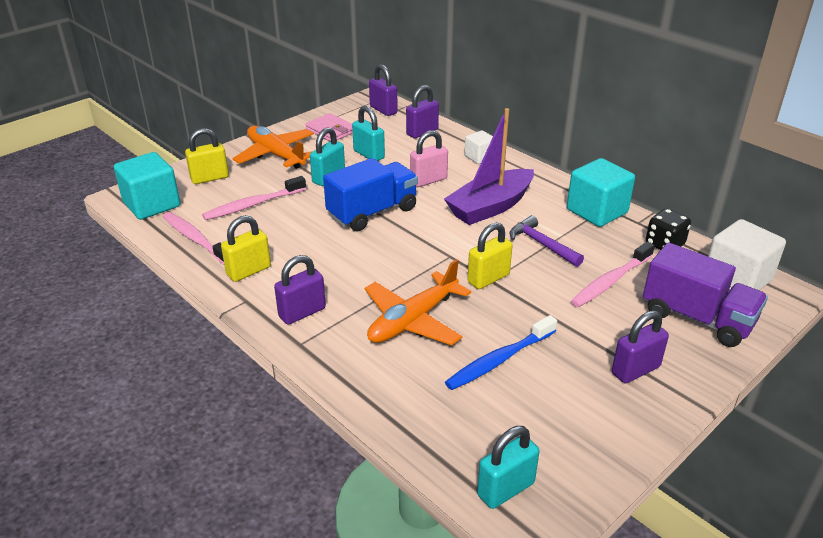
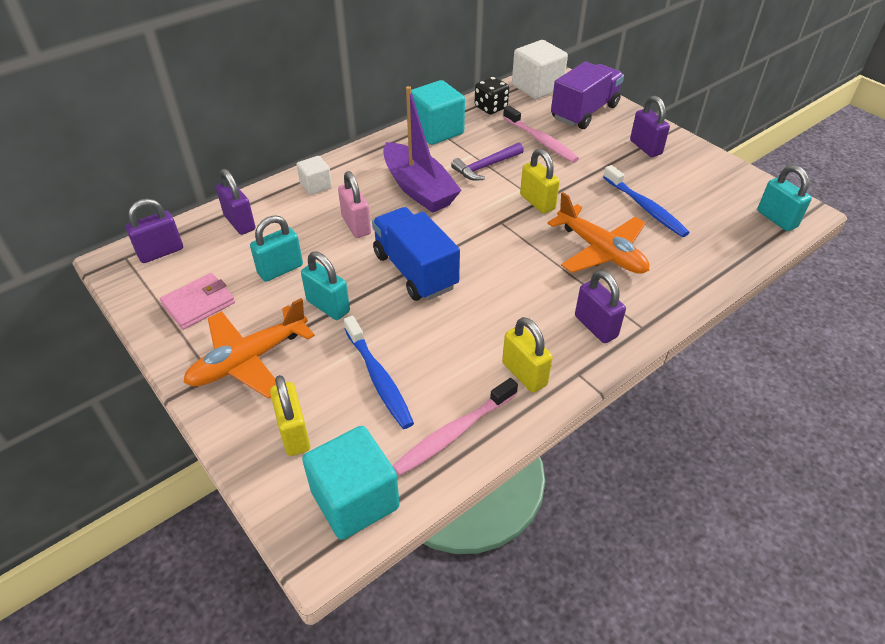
camera: 85 degrees left, 10 degrees up
(253, 205) = (378, 378): pink toothbrush -> blue toothbrush

